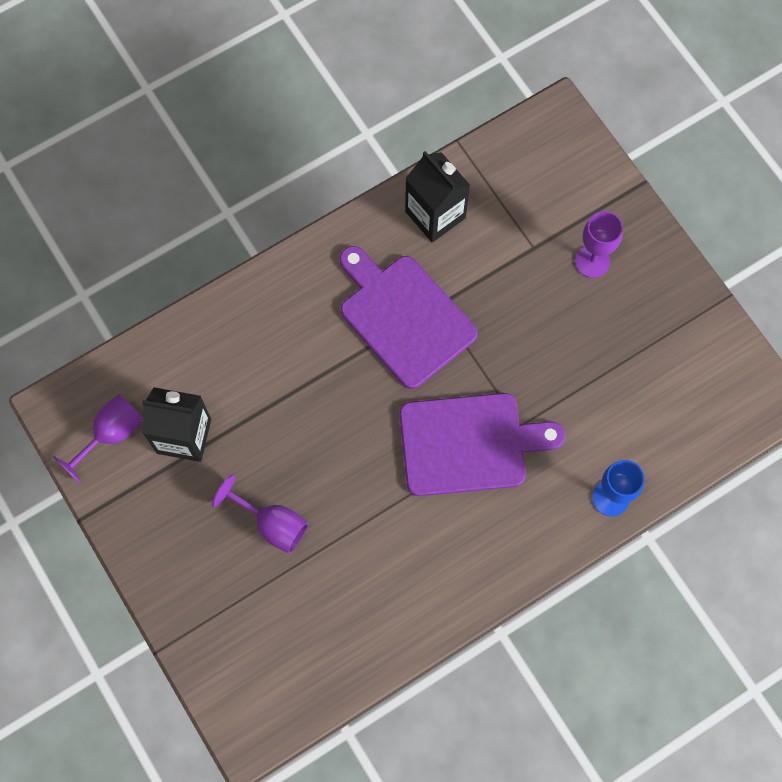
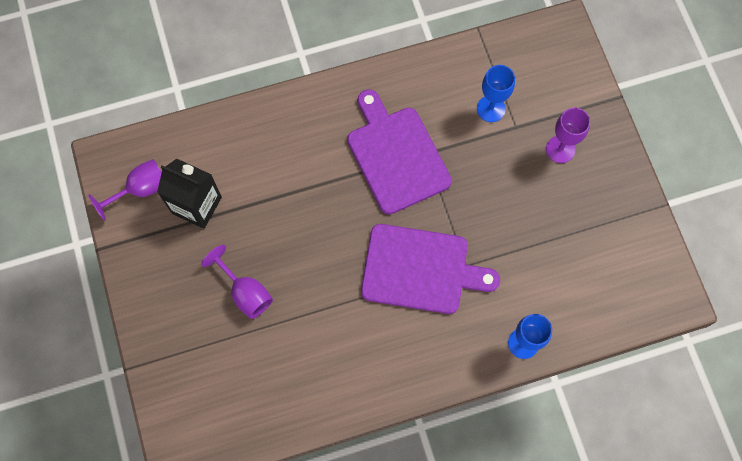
camera: 15 degrees right, 0 degrees up
(435, 214) = (444, 81): black carton -> none
(499, 233) = (491, 109): none -> blue goblet

